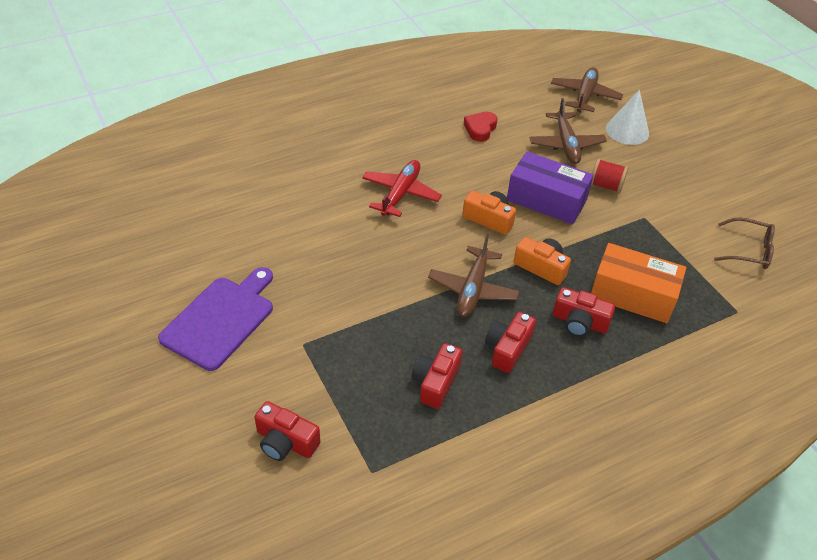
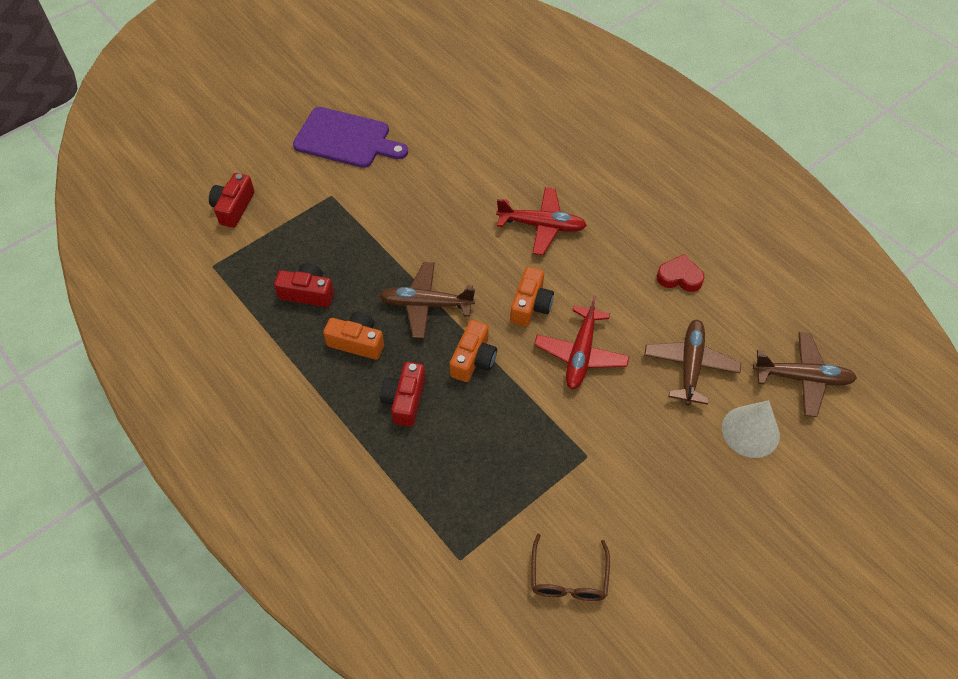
camera: 80 degrees right, 10 degrees up
(507, 349) = (357, 342): red camera -> orange camera
(546, 200) = (581, 354): purple box -> red plane
(566, 144) = (690, 365): brown plane -> brown plane turned 120 degrees clockwise
(606, 186) = (630, 412): red spool -> none
(632, 295) = (456, 448): orange box -> none

